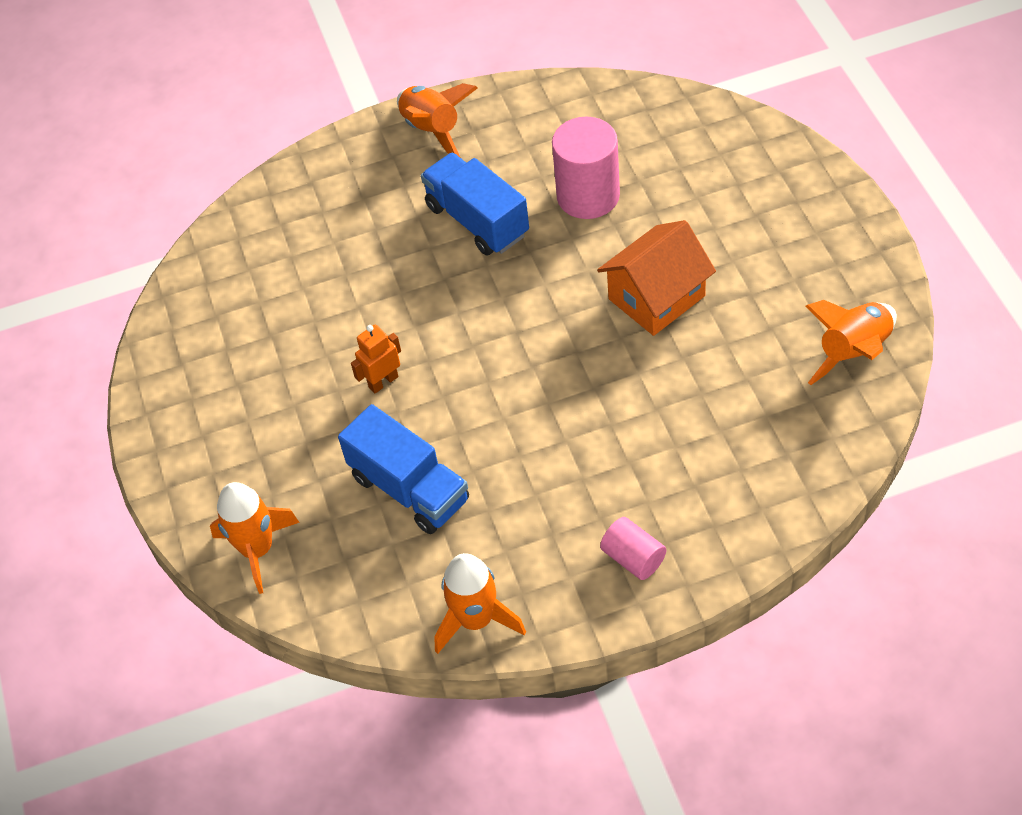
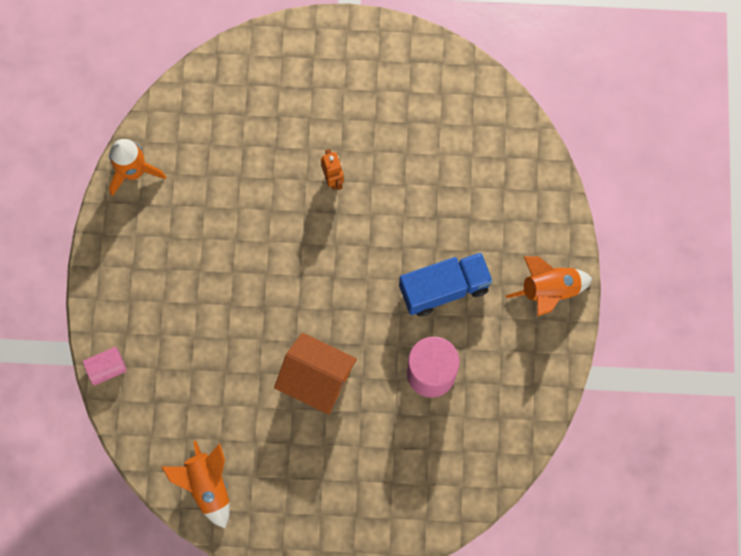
camera: 105 degrees right, 20 degrees up
(257, 549) = (244, 67): orange rocket -> none
(409, 488) = (243, 167): blue truck -> none
(633, 558) = (128, 276): pink cylinder -> pink cylinder (107, 368)
(656, 297) = (317, 379): orange house -> orange house turned 45 degrees counterclockwise

